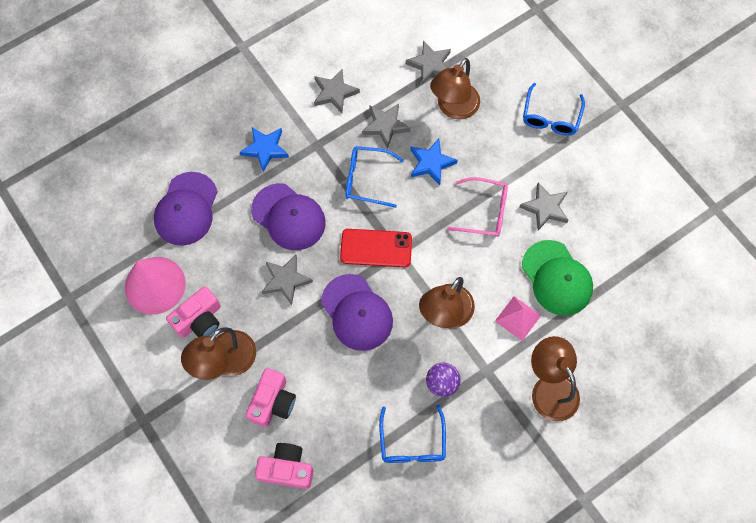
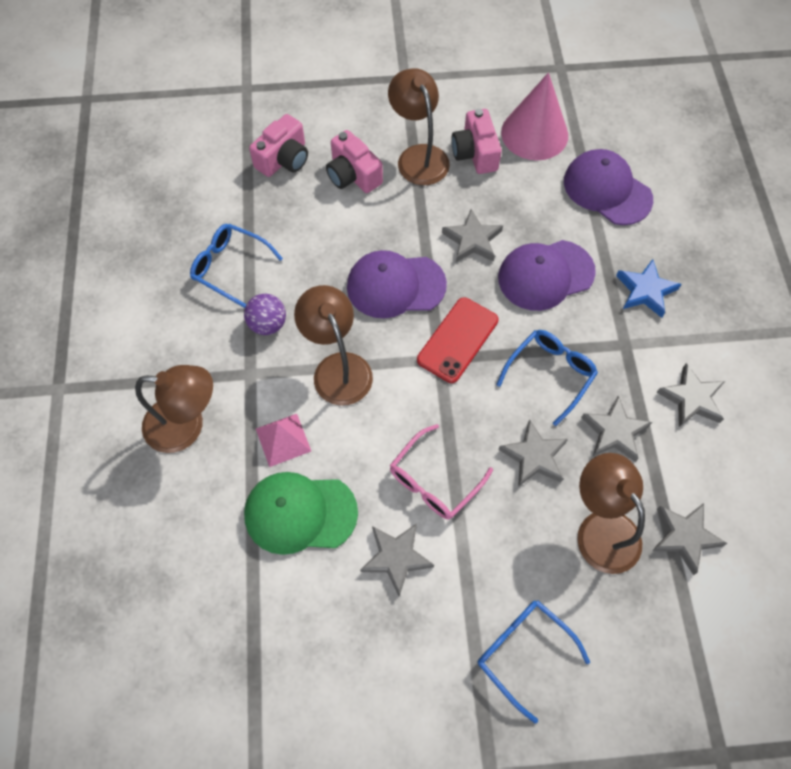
camera: 120 degrees right, 5 degrees down
(431, 163) = (534, 456): blue star -> grey star

